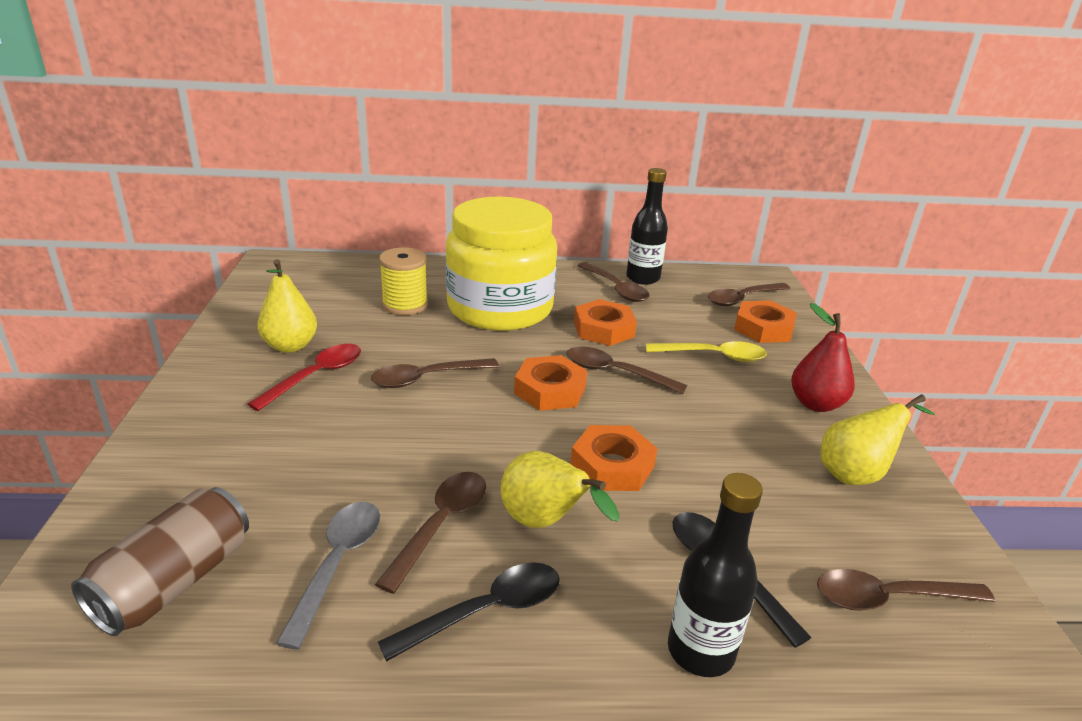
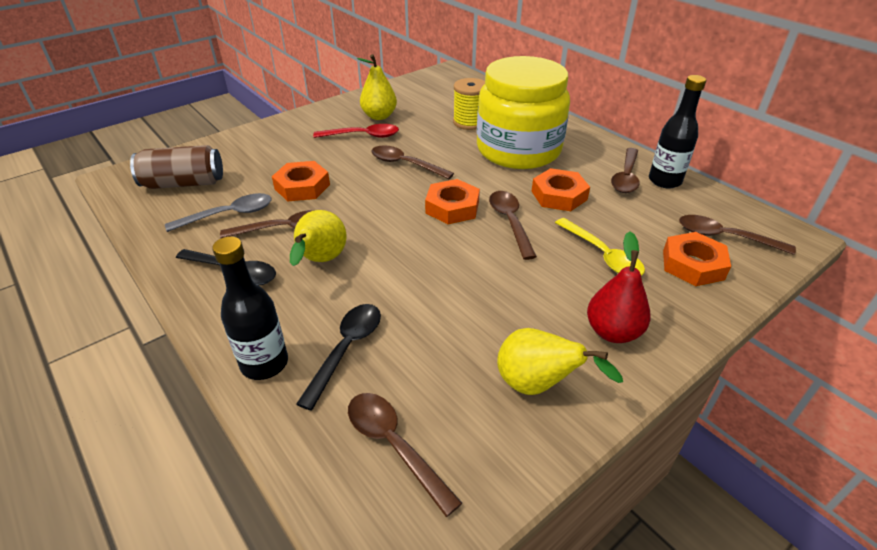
camera: 55 degrees right, 10 degrees up
(612, 466) = (402, 263): orange nut -> orange nut (302, 187)

